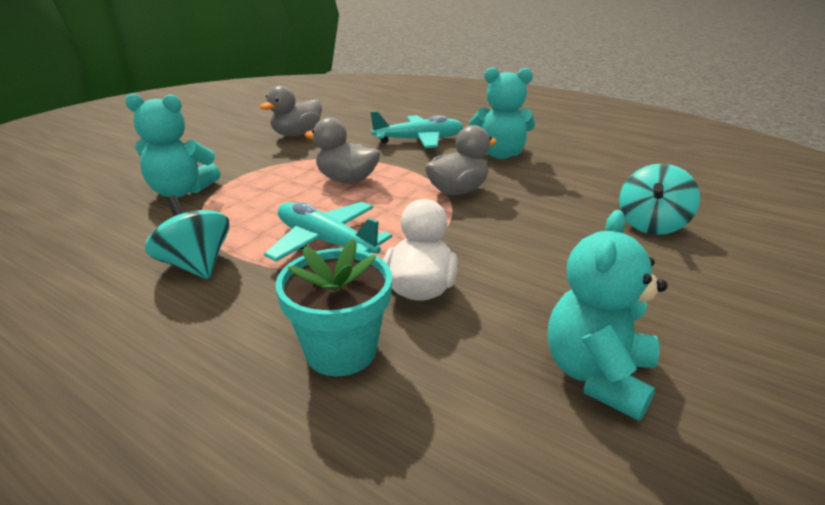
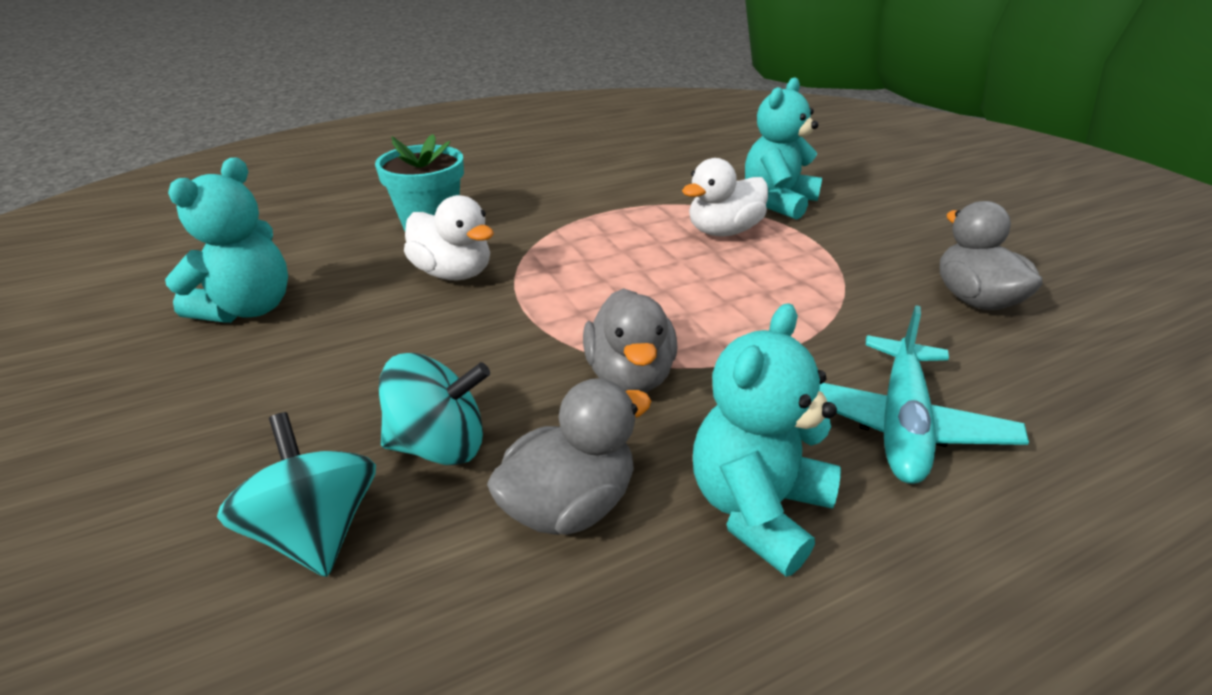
camera: 120 degrees right, 5 degrees up
(196, 265) = (610, 195): turquoise spinning top -> turquoise spinning top (440, 445)
(252, 200) = (723, 231): none -> white duck
(325, 242) = (588, 250): turquoise plane -> none
(347, 180) = (742, 297): grey duck -> grey duck (569, 504)
(597, 375) = (249, 308): turquoise teddy bear -> turquoise teddy bear turned 60 degrees clockwise

